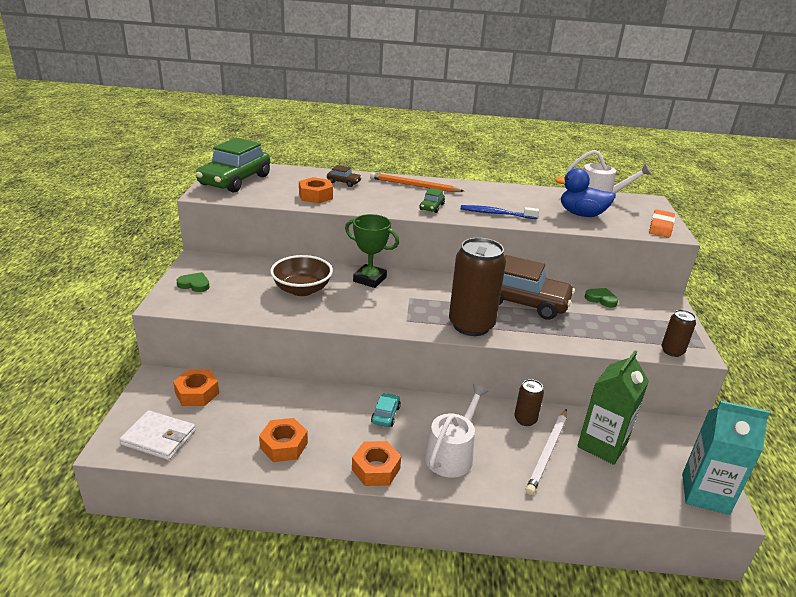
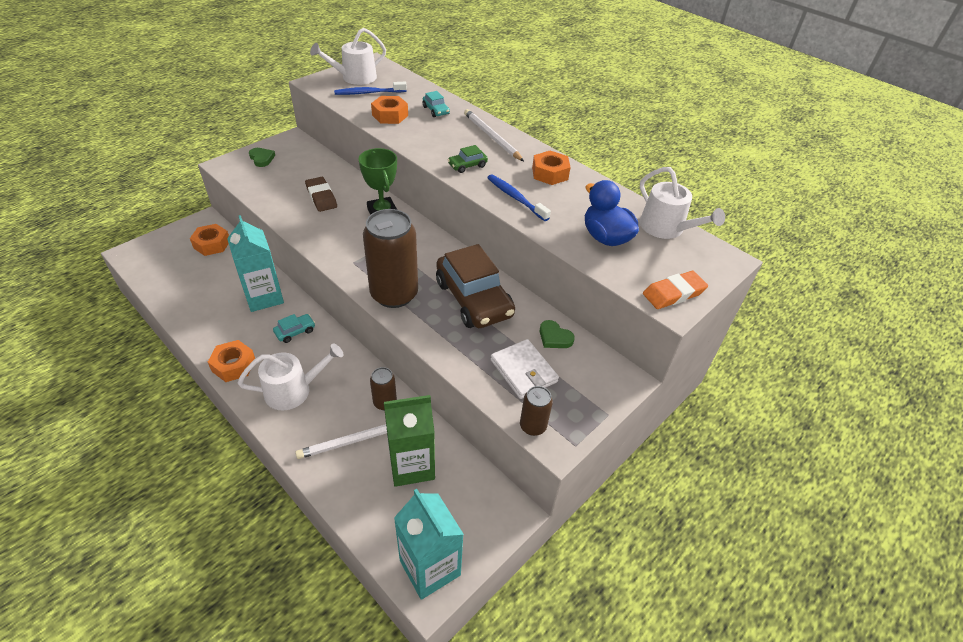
camera: 40 degrees right, 15 degrees up
(159, 438) = (155, 262): white wallet -> white wallet (523, 371)
(235, 180) = (355, 78): green car -> white watering can
(268, 187) = (369, 93): none -> blue toothbrush
(284, 445) = (207, 311): orange nut -> orange nut (550, 173)
(302, 289) = (321, 197): brown bowl -> brown eraser
(317, 406) = (264, 297): none -> turquoise carton
(344, 182) = (436, 110): brown car -> turquoise car
(414, 185) = (491, 137): orange pencil -> white pencil
(601, 299) = (554, 337): green heart -> green heart turned 150 degrees clockwise

